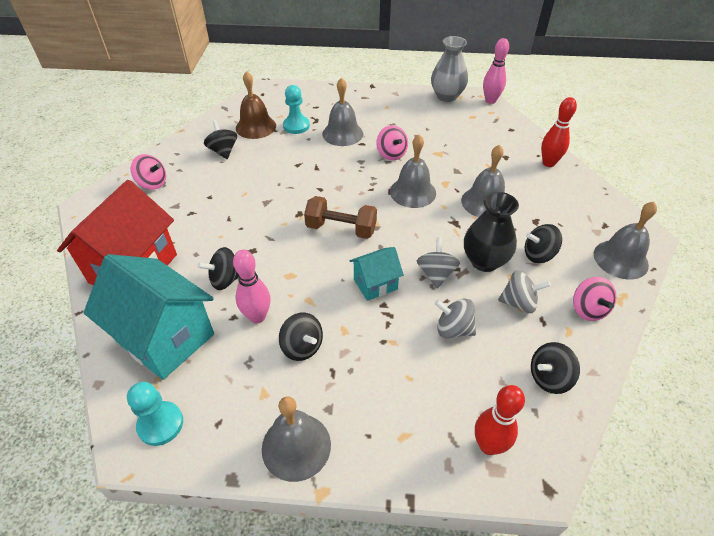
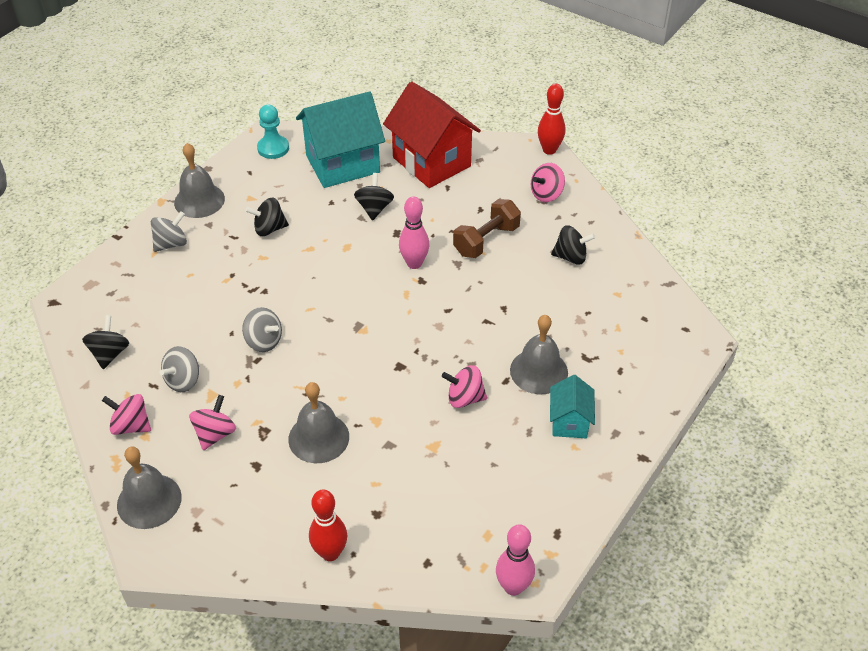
camera: 120 degrees right, 0 degrees up
(256, 127) = (605, 298): brown bell -> none
(257, 317) = (319, 214): pink bowling pin -> pink bowling pin (414, 263)
(296, 126) = (584, 334): turquoise pawn -> none
(341, 229) = (375, 301): brown dumbbell -> brown dumbbell (486, 240)
(375, 284) = (289, 295): turquoise house -> turquoise house (569, 422)
(413, 192) = (384, 383): grey bell -> none
(446, 96) = (559, 535): grey vase -> none
(453, 329) = (202, 321): grey spinning top -> grey spinning top (171, 244)
(484, 261) = (246, 385): black vase -> none
(488, 445) = (105, 289): red bowling pin -> red bowling pin (549, 150)
(538, 255) = (215, 434): black spinning top -> pink spinning top

